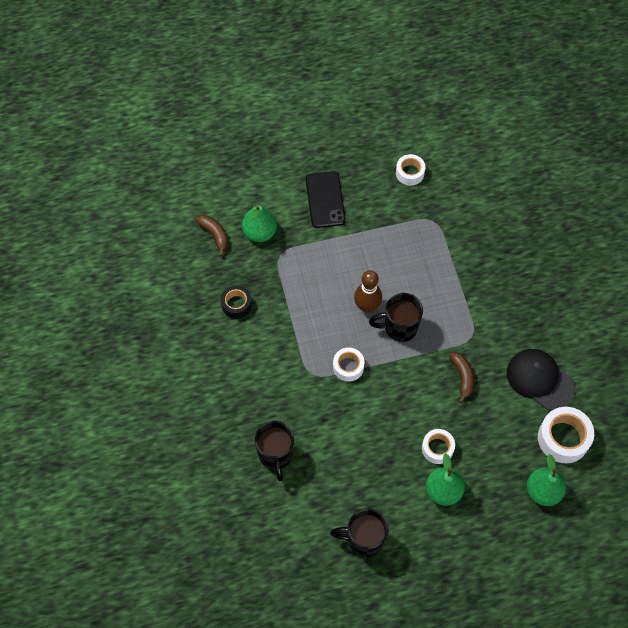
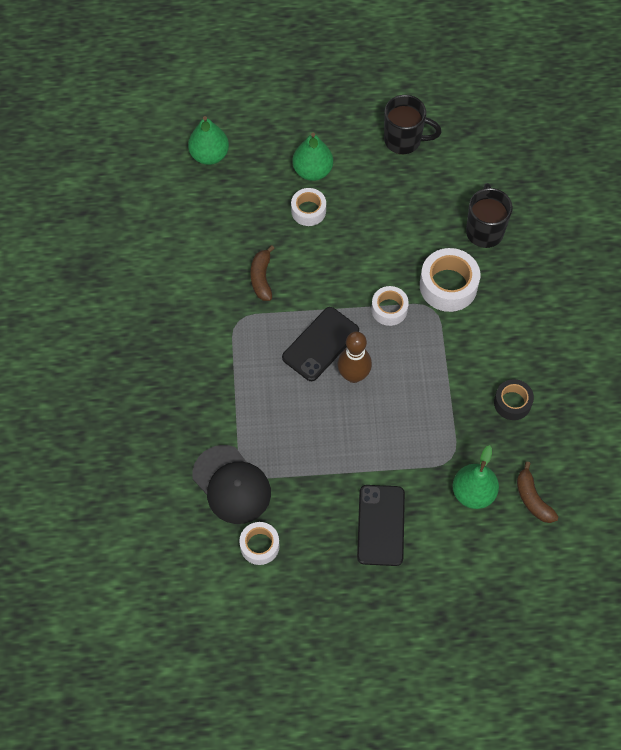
camera: 170 degrees left, 0 degrees up
(399, 327) = (320, 344): black mug -> black phone
(540, 379) = (175, 262): black cap -> black cap (231, 485)
(563, 438) = (171, 200): white tape -> white tape (448, 286)

